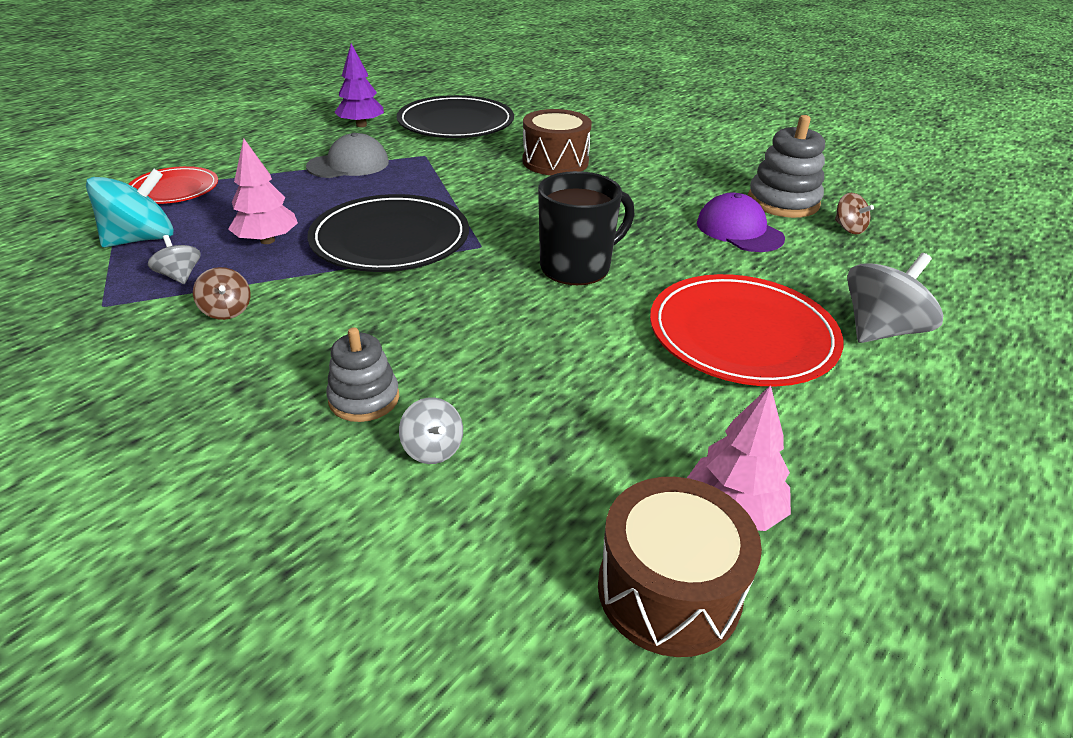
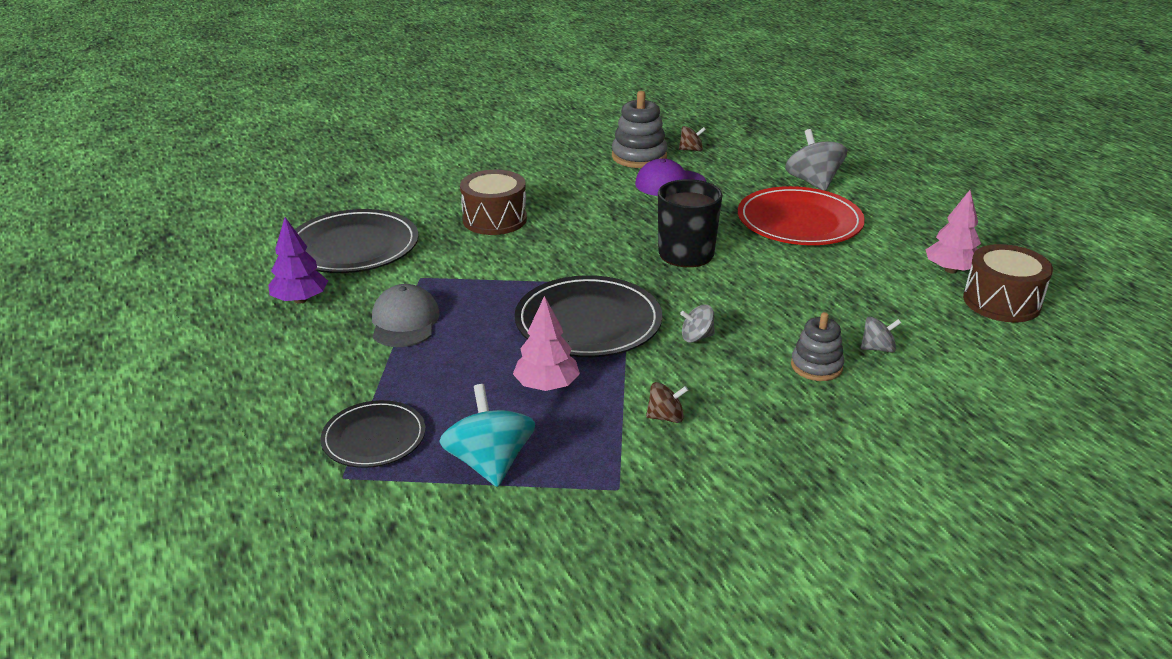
camera: 65 degrees left, 5 degrees down
(174, 189) = (374, 438): red plate -> black plate
(180, 276) = (587, 440): grey spinning top -> grey spinning top (696, 337)

